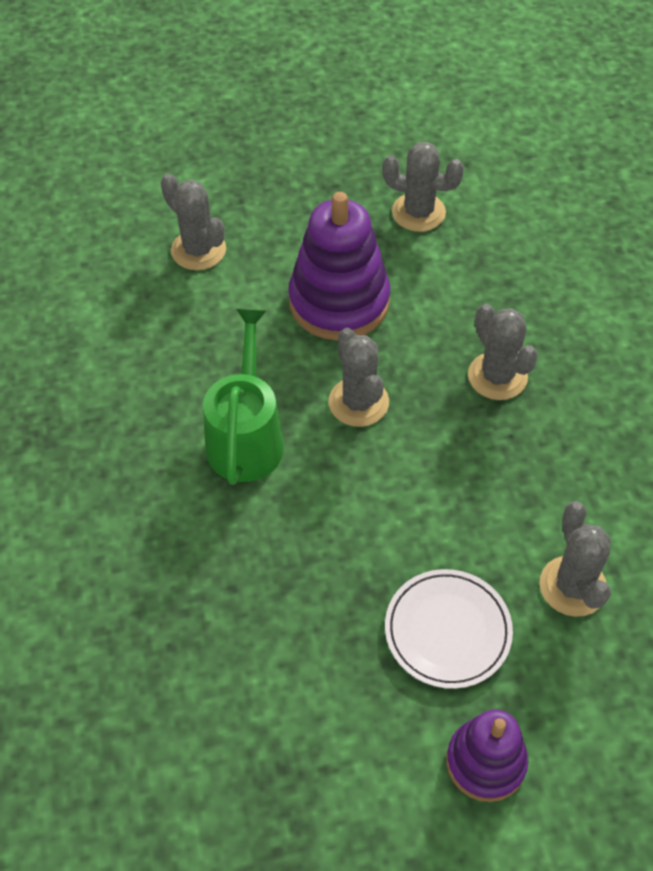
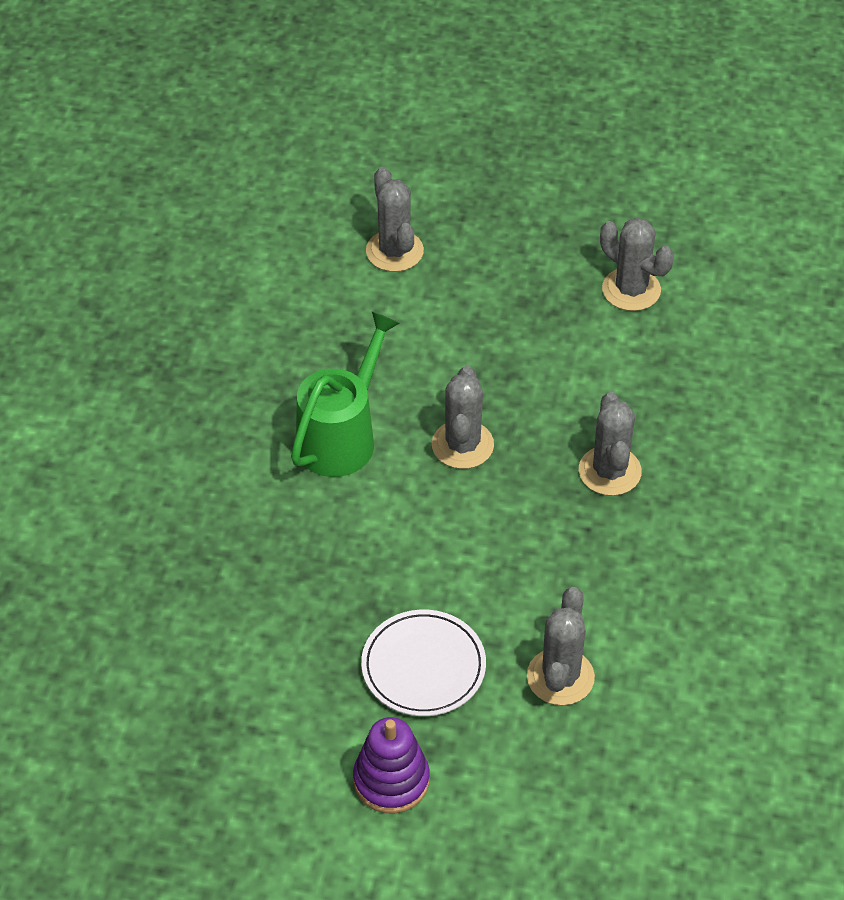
camera: 25 degrees right, 5 degrees down
(339, 302) = (500, 347): purple stacking toy -> none

